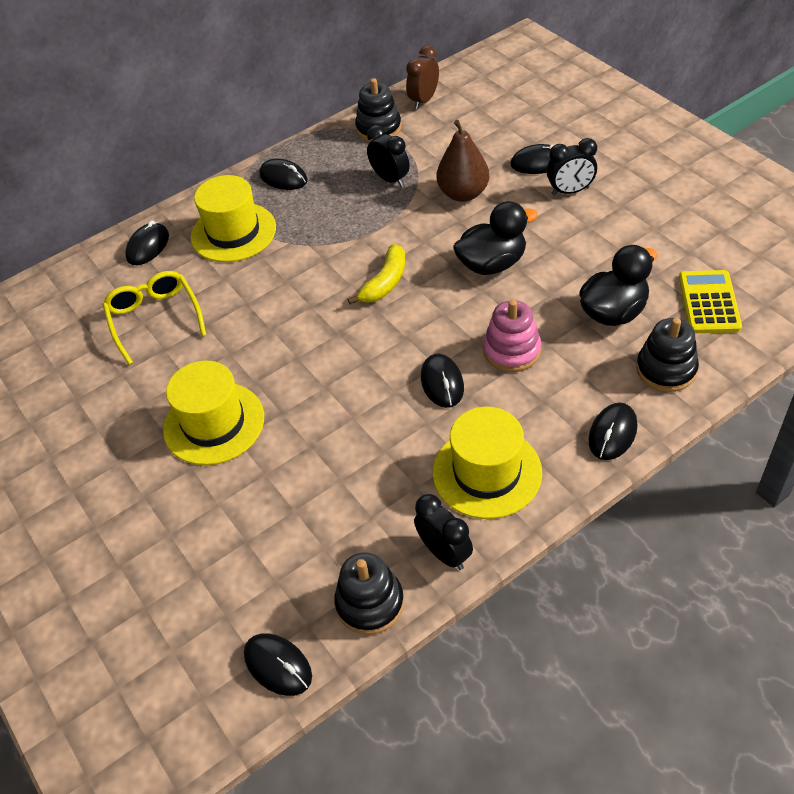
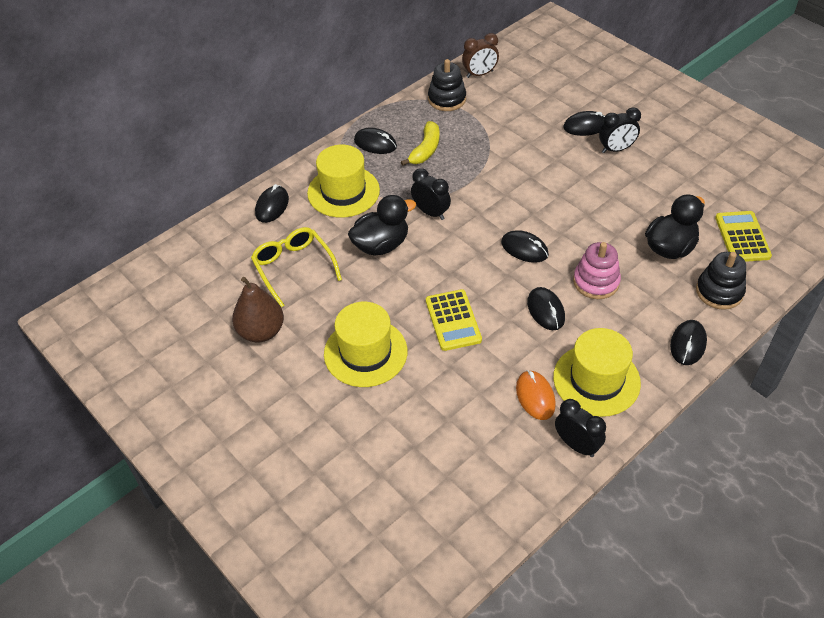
camera: 10 degrees left, 0 degrees up
(278, 665) = (464, 541): black mouse -> black mouse (524, 249)
(327, 390) = (453, 320): none -> yellow calculator
(370, 603) = (526, 488): black stacking toy -> none
(385, 282) = (481, 230): yellow banana -> yellow banana (425, 150)
(390, 179) = (466, 143): black clock -> black clock (431, 212)
(406, 489) = (535, 396): none -> orange mouse
(424, 100) = (479, 74): brown clock -> brown clock turned 135 degrees counterclockwise
(463, 193) = (529, 153): brown pear -> brown pear (261, 331)
(492, 264) = (565, 212): black duck -> black duck (381, 245)

